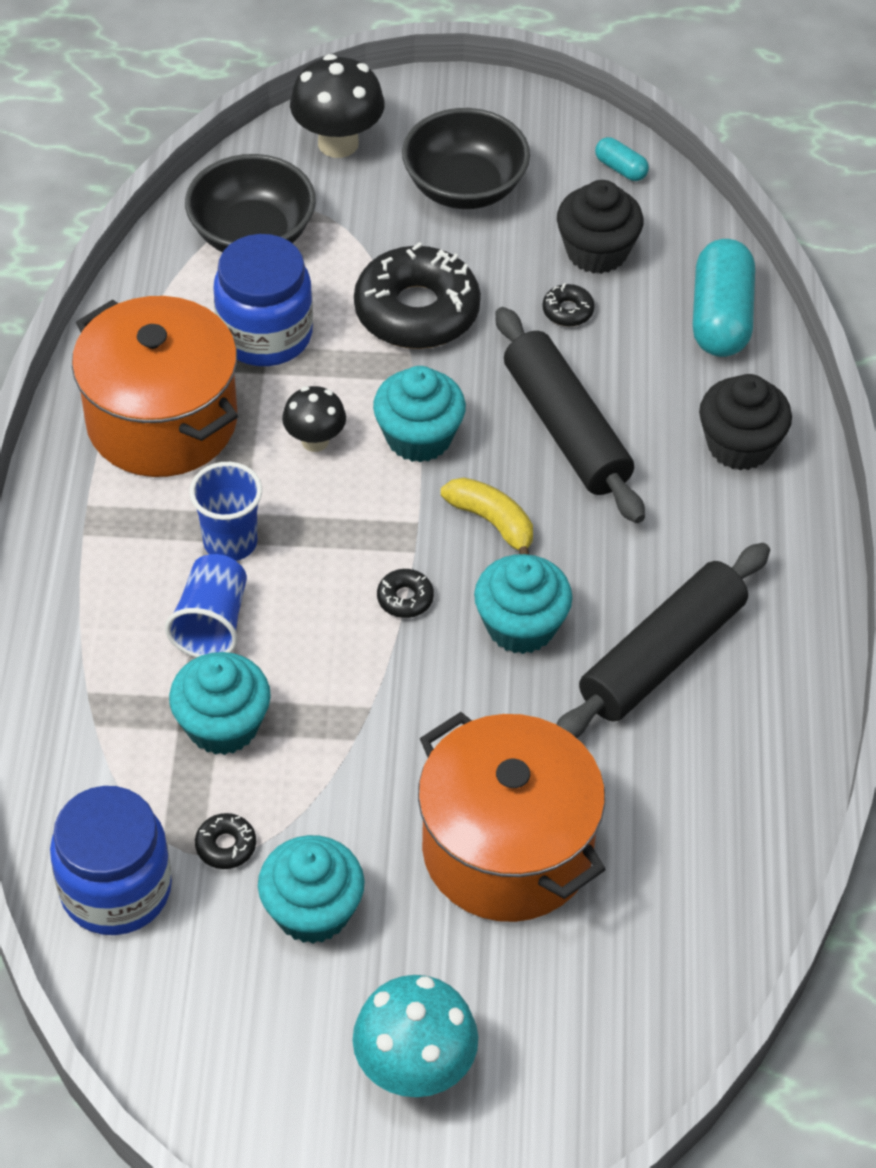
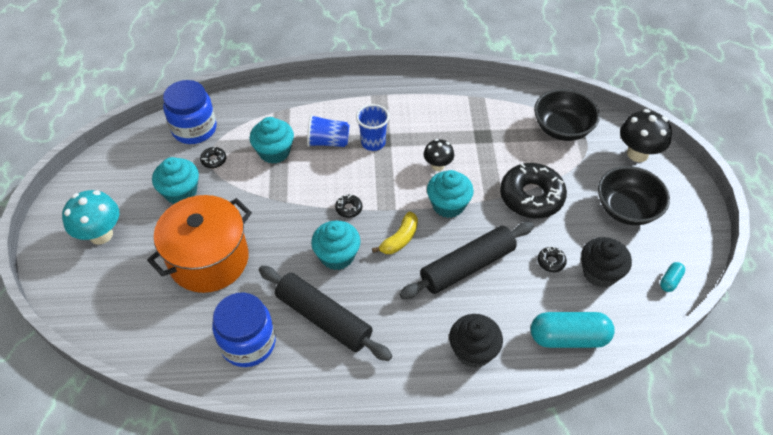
camera: 85 degrees right, 0 degrees up
(162, 421) = (438, 111): orange pot -> none
(265, 334) = (499, 140): blue jar -> blue jar (248, 343)

